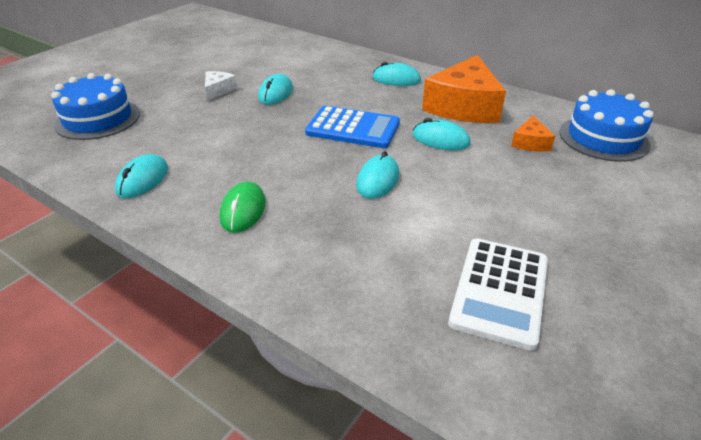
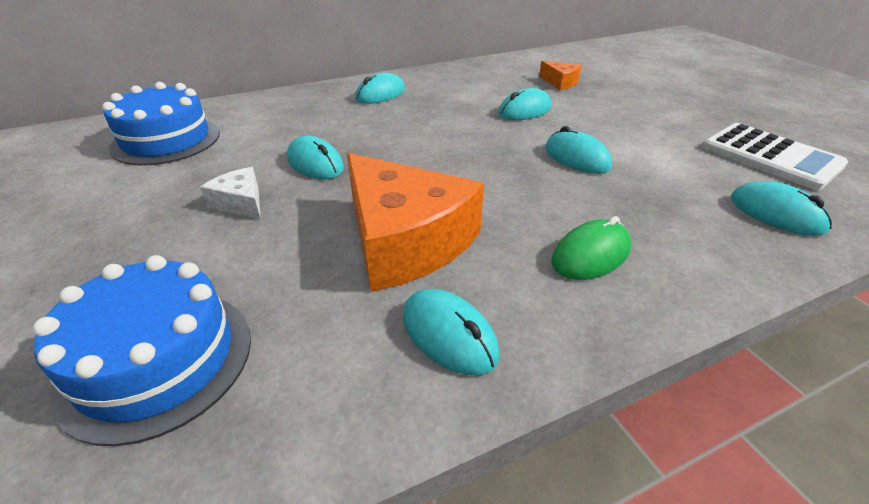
camera: 60 degrees left, 0 degrees up
(243, 210) = (591, 255): green mouse -> green mouse turned 75 degrees counterclockwise
(353, 128) = (460, 142): blue calculator -> none
(372, 297) = (776, 214): none -> turquoise mouse
(463, 106) = (473, 85): orange cheese -> orange cheese (405, 241)
(603, 138) = (574, 61): blue cake -> blue cake (166, 140)

